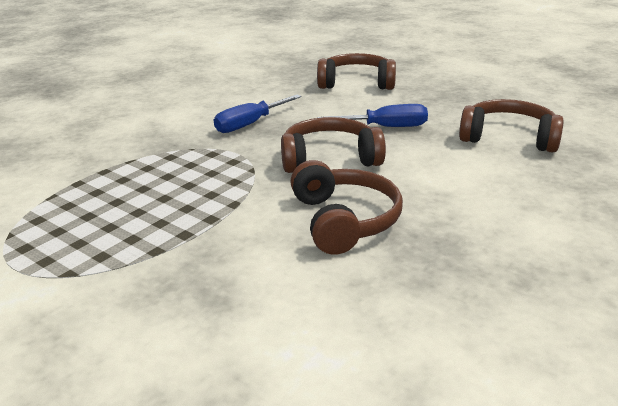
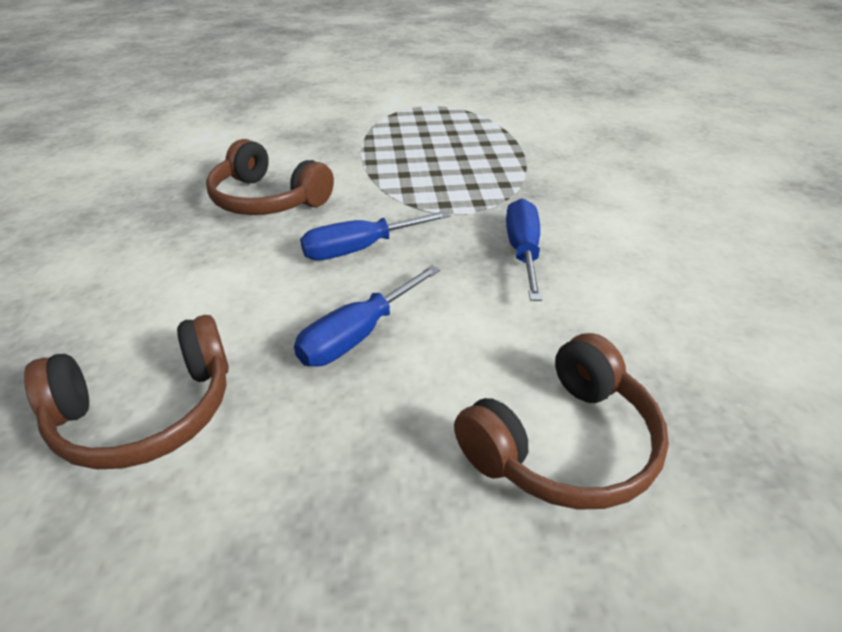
camera: 135 degrees right, 10 degrees up
(329, 159) = (360, 249): brown headphones -> blue screwdriver

